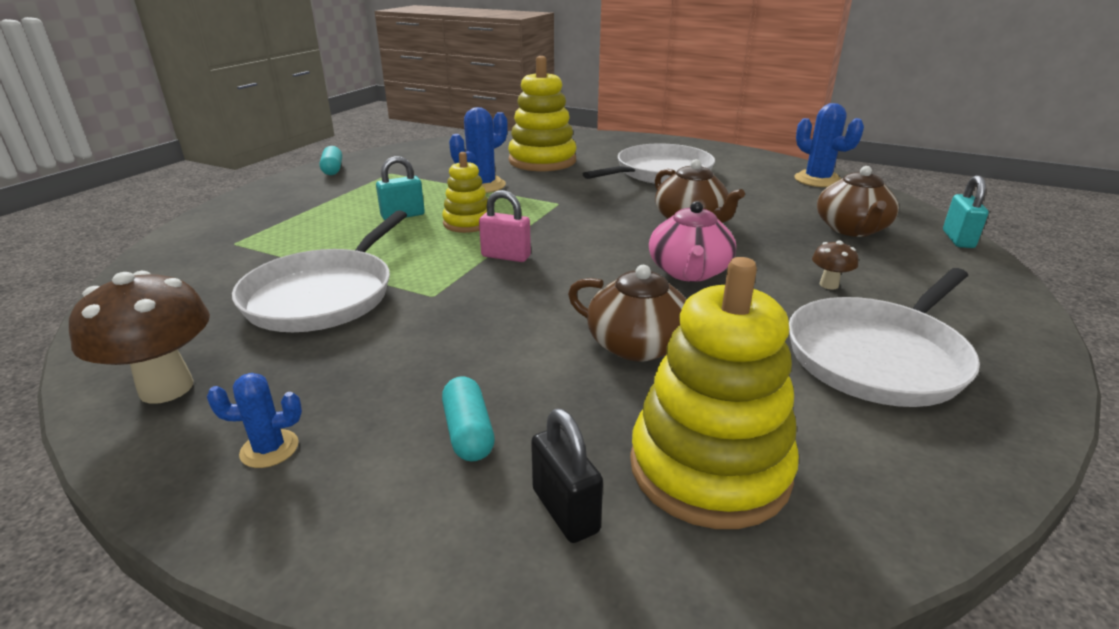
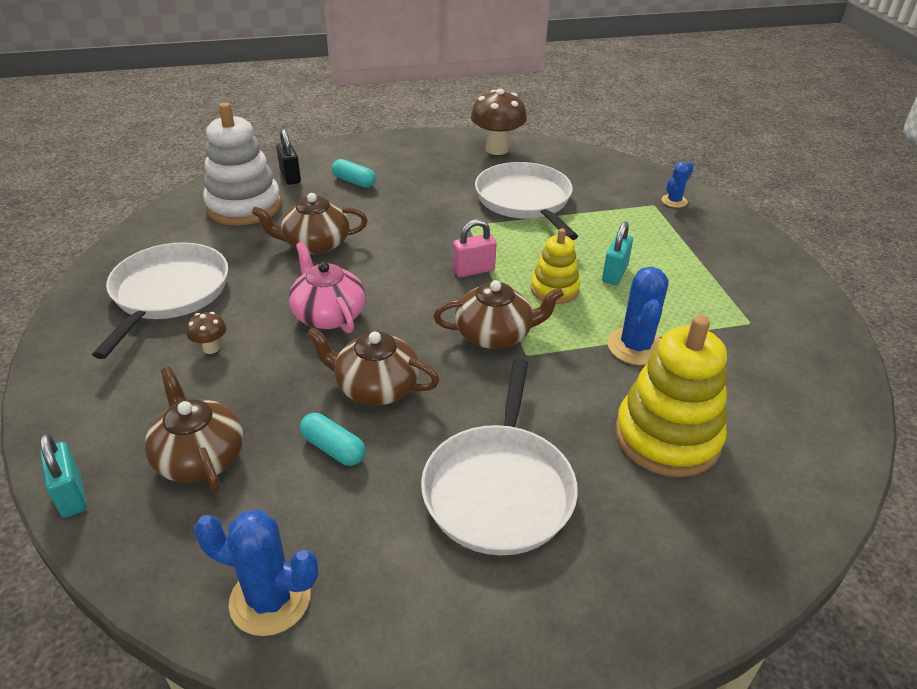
camera: 140 degrees right, 10 degrees up
(269, 449) = (419, 152): blue cactus -> blue cactus (674, 201)
(332, 169) = (803, 300): turquoise capsule -> turquoise capsule (333, 448)
(563, 217) = (495, 334): none -> brown teapot
(565, 510) = (290, 177): black padlock -> black padlock turned 45 degrees clockwise
(709, 468) = (244, 206): yellow stacking toy -> white stacking toy

